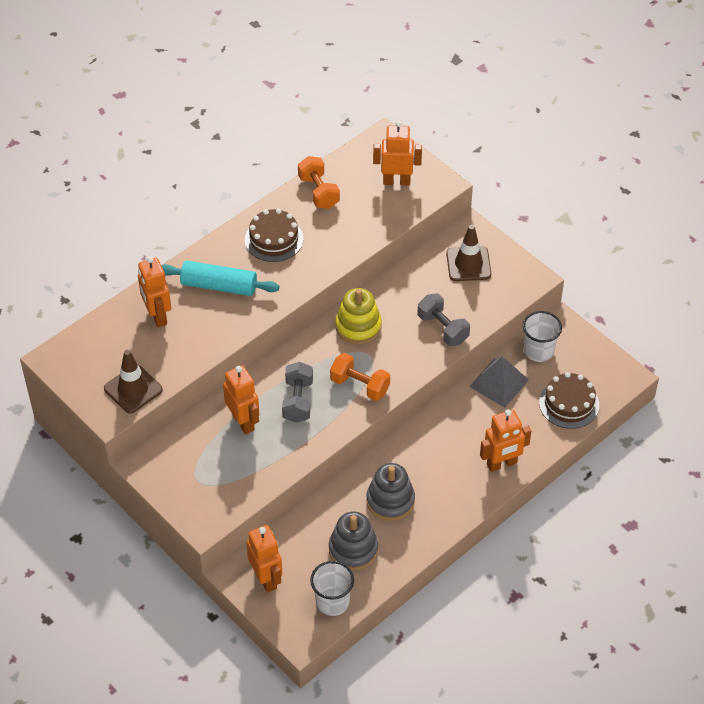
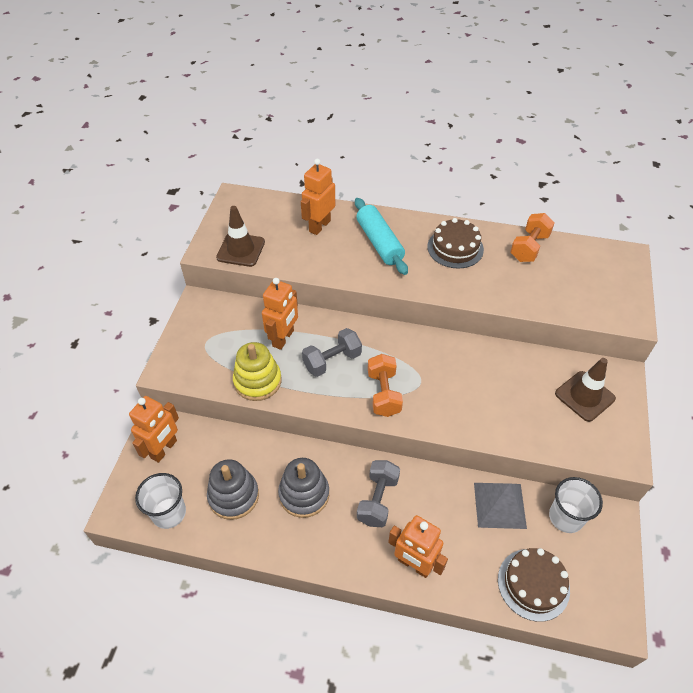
camera: 55 degrees right, 0 degrees up
(358, 326) = (441, 357): yellow stacking toy -> yellow stacking toy (257, 381)
(396, 181) = (597, 287): orange robot -> none
(442, 329) = (498, 418): grey dumbbell -> grey dumbbell (377, 500)

